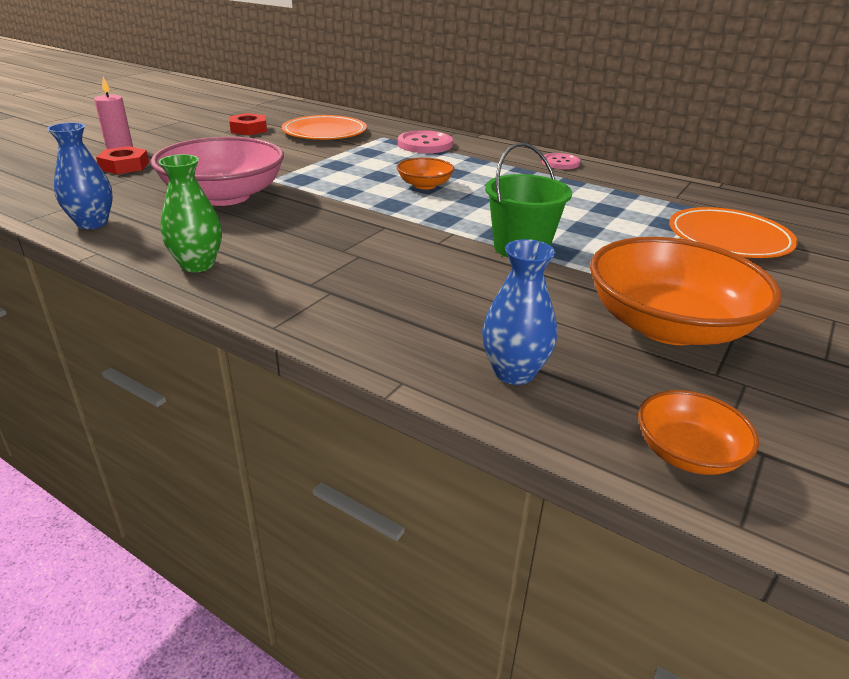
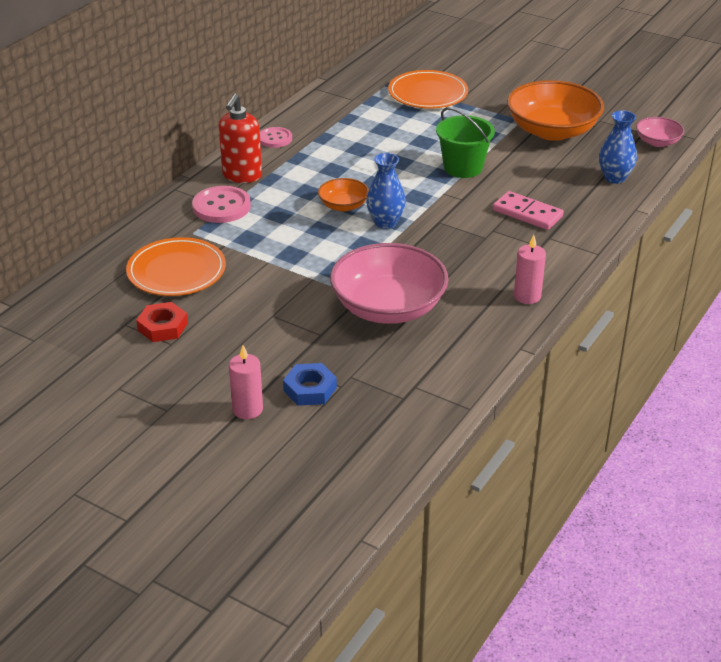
camera: 90 degrees left, 5 degrees up
(92, 223) = (465, 367): blue vase -> blue vase (385, 222)
(124, 166) = (310, 389): red nut -> blue nut
(198, 265) = (527, 296): green vase -> pink candle
(398, 282) = (527, 213): none -> pink domino
(481, 151) = (242, 176): none -> red soap dispenser
(687, 453) = (657, 142): orange bowl -> pink bowl

